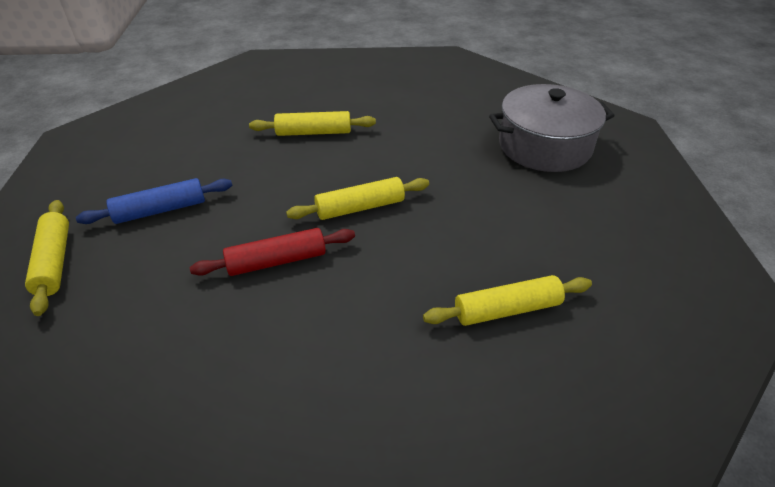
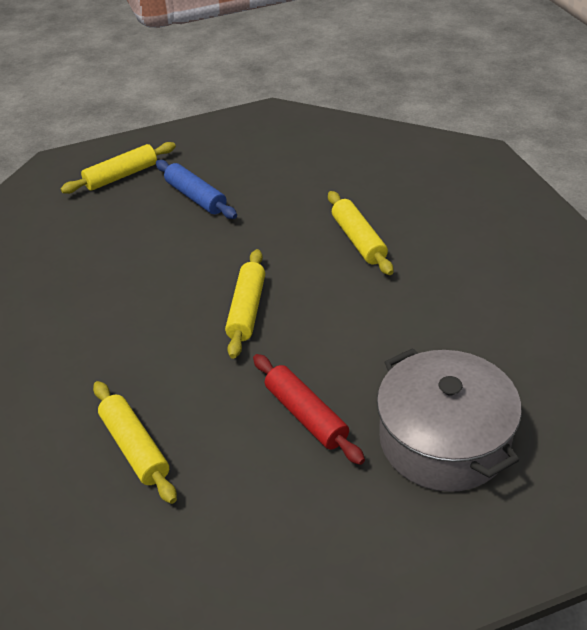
camera: 75 degrees right, 0 degrees up
(277, 261) = (156, 282): red rolling pin -> red rolling pin (306, 415)
(360, 208) = (247, 310): yellow rolling pin -> yellow rolling pin turned 45 degrees clockwise

